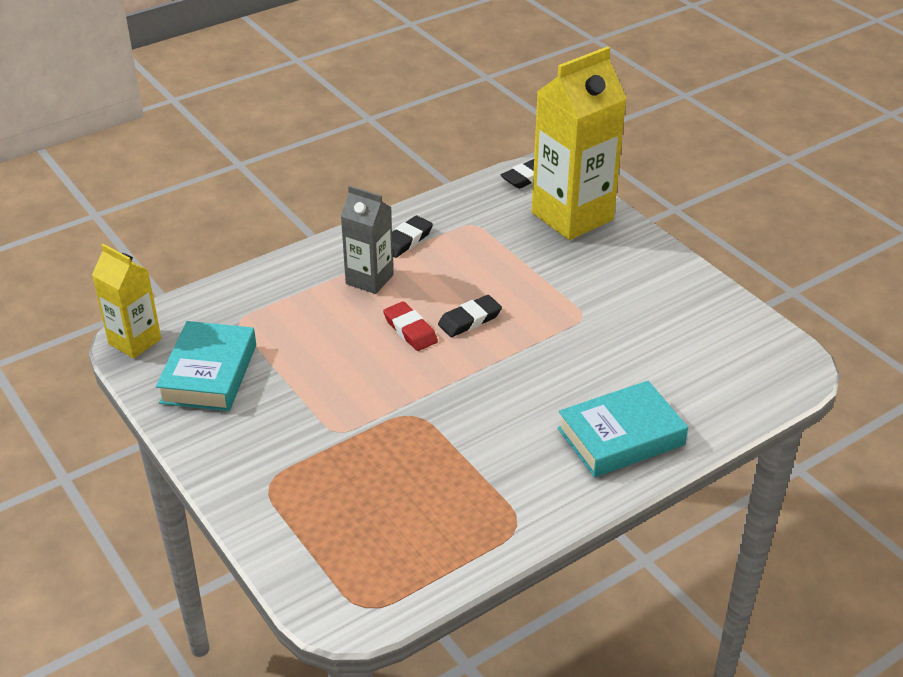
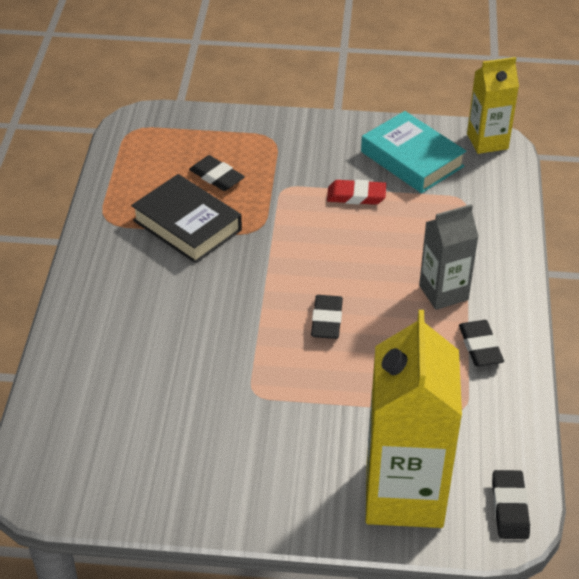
camera: 130 degrees right, 5 degrees up
(370, 487) = (216, 177): none -> black eraser
(410, 330) = (351, 279): red eraser -> red eraser (356, 196)
(459, 463) = (187, 225): none -> black book
(621, 436) = (108, 319): turquoise book -> none

